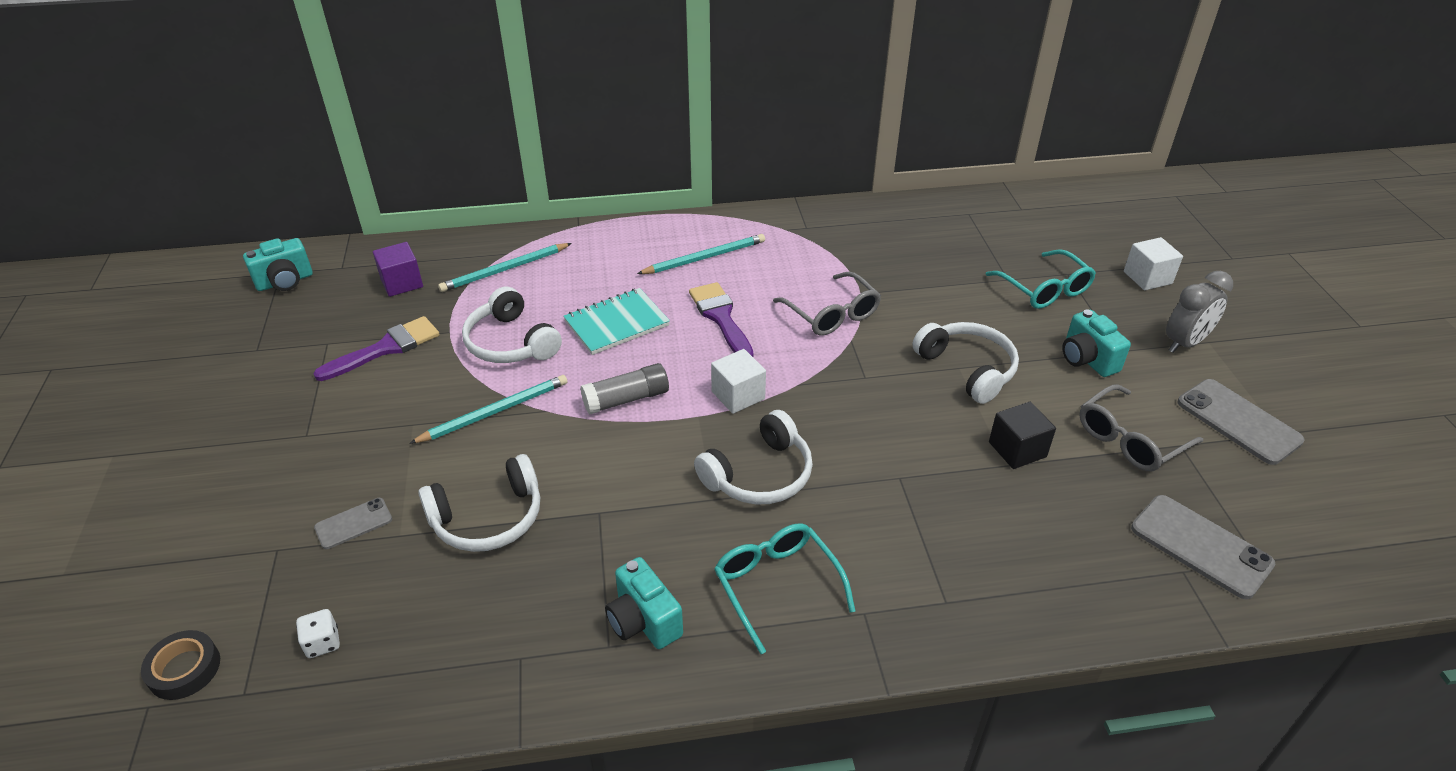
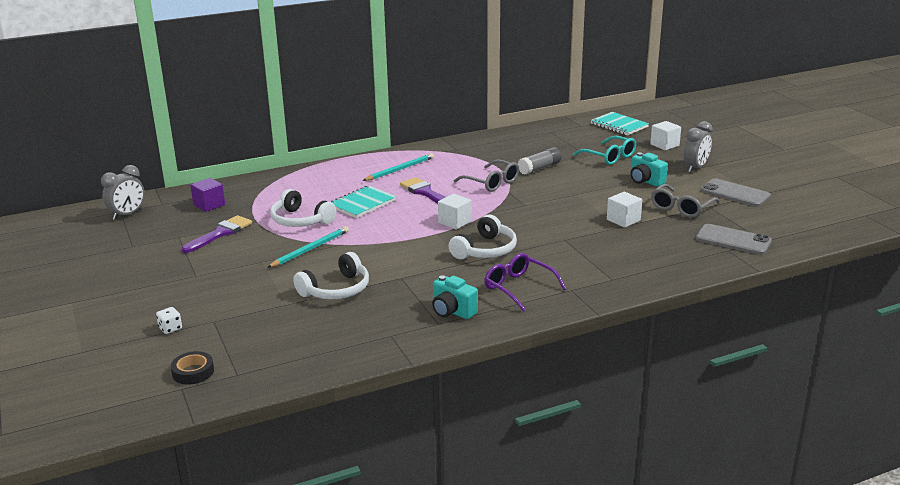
camera: 15 degrees left, 15 degrees down
(285, 281) = (127, 215): turquoise camera -> grey clock
(322, 643) = (270, 349): white dice -> white dice (170, 328)
(353, 523) = (254, 304): grey phone -> none
(504, 270) = (274, 191): turquoise pencil -> none
(626, 399) = (389, 233): grey glue stick -> grey glue stick (539, 168)
(777, 586) = (519, 288): turquoise glasses -> purple glasses
(967, 369) = (581, 194): white headphones -> none
(1017, 449) = (623, 220): black cube -> white cube
(1084, 219) = (619, 125): none -> turquoise notebook

